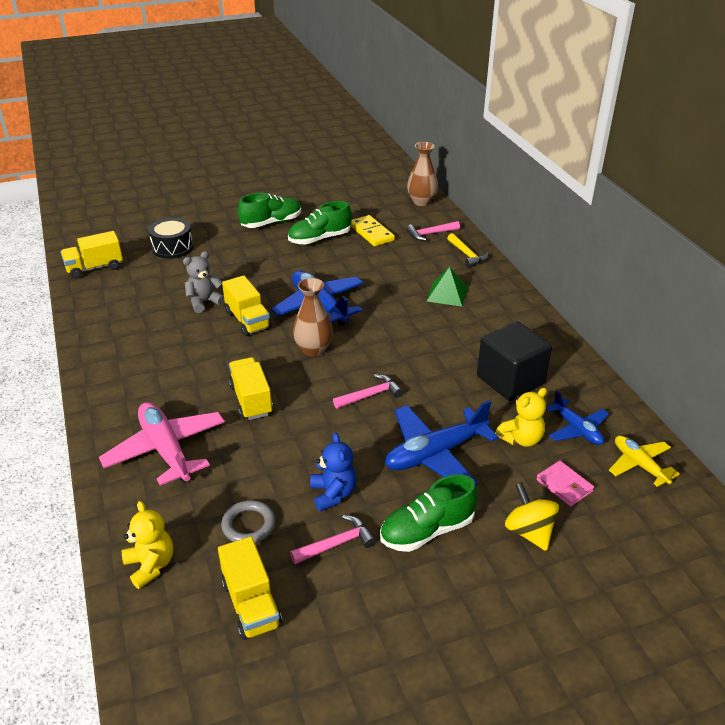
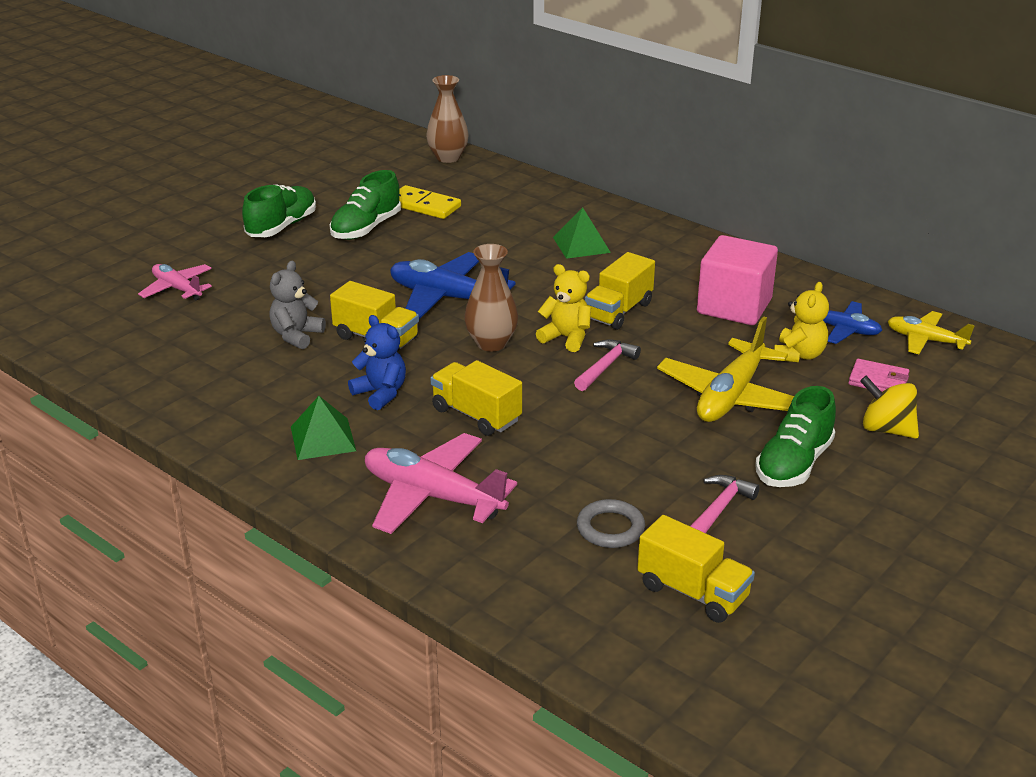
camera: 30 degrees left, 5 degrees down
(95, 268) = (91, 341): yellow truck -> yellow truck (618, 311)
(147, 381) = (322, 438): none -> green pyramid
(150, 565) = (546, 604): yellow teddy bear -> yellow teddy bear (566, 338)
(172, 247) = (177, 289): black drum -> pink plane
(333, 494) = (667, 468): blue teddy bear -> blue teddy bear (381, 393)
(430, 234) = (496, 189): pink hammer -> none
(435, 454) = (731, 396): blue plane -> yellow plane
(467, 255) = (561, 200): yellow hammer -> none
(510, 380) = (734, 306): black cube -> pink cube

